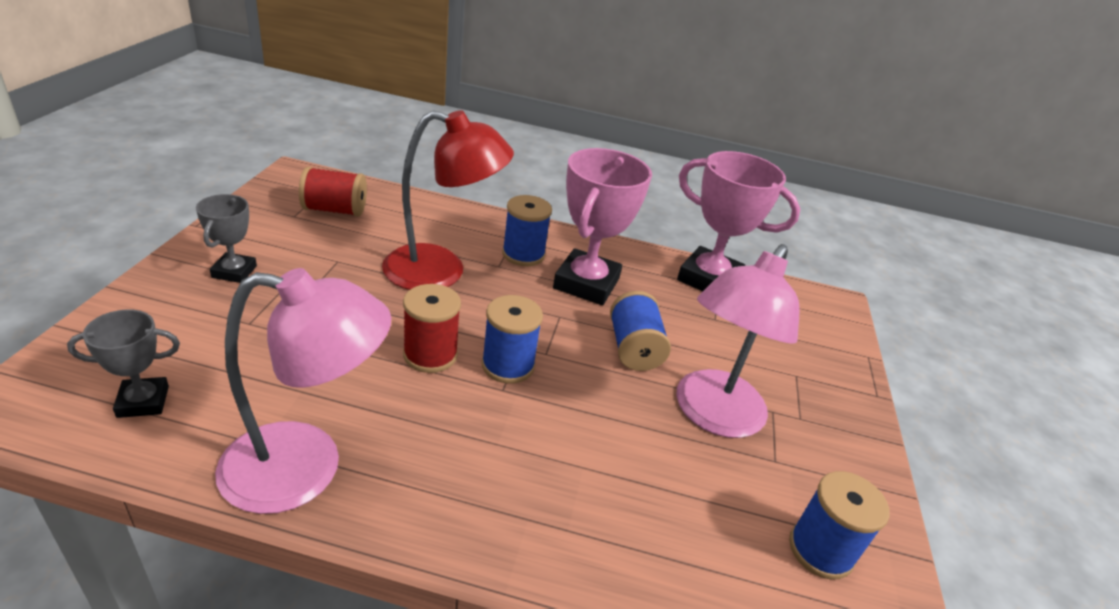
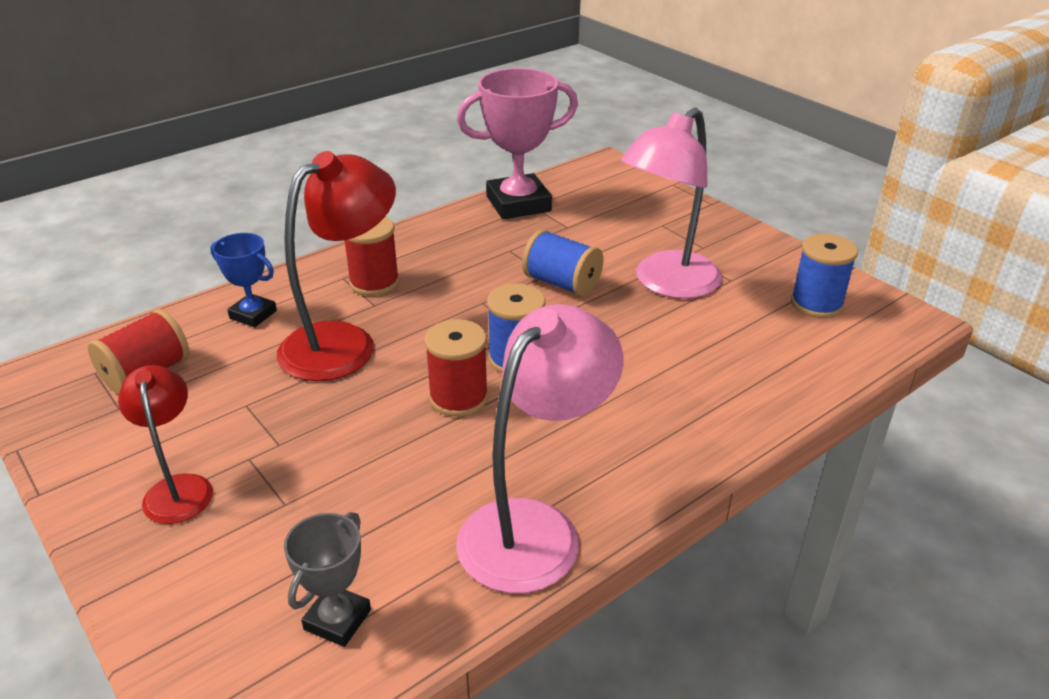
camera: 45 degrees left, 0 degrees up
(234, 272) = (178, 488): grey trophy -> red lamp
(432, 221) = (253, 314): none -> blue trophy
(523, 254) = (374, 282): blue spool -> red spool
(586, 283) = (455, 267): pink trophy -> none
(712, 415) = (667, 284): pink lamp -> pink lamp turned 60 degrees clockwise

